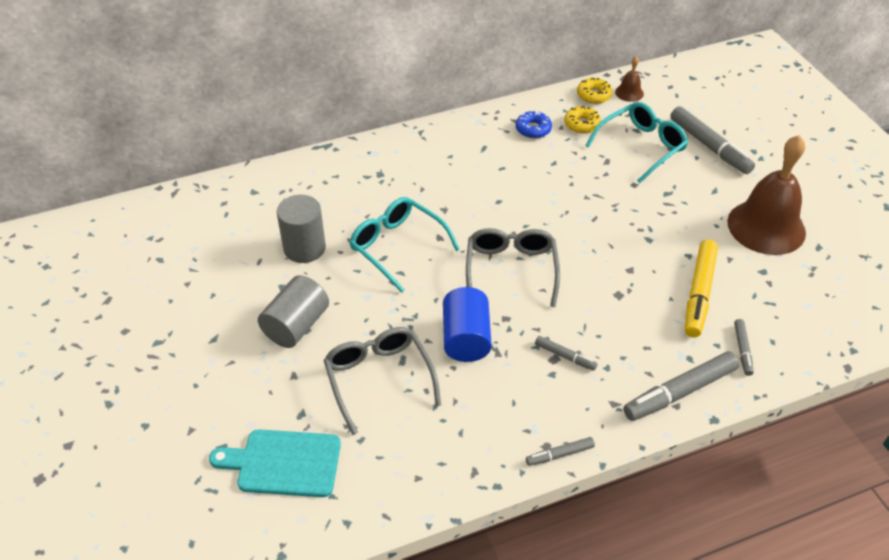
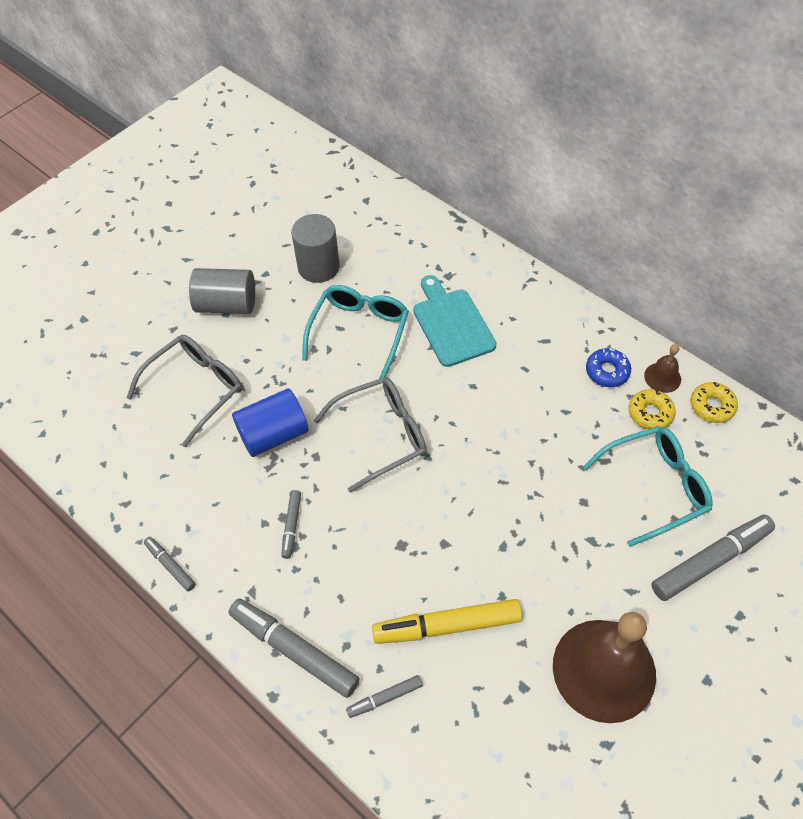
camera: 65 degrees right, 10 degrees up
(283, 463) = (83, 365): turquoise cutting board -> turquoise cutting board (451, 324)
(629, 92) = (746, 440): brown bell -> brown bell (662, 377)
(641, 146) = (655, 487): turquoise glasses -> turquoise glasses turned 45 degrees counterclockwise
(709, 146) = (710, 561): grey marker -> grey marker turned 150 degrees counterclockwise

